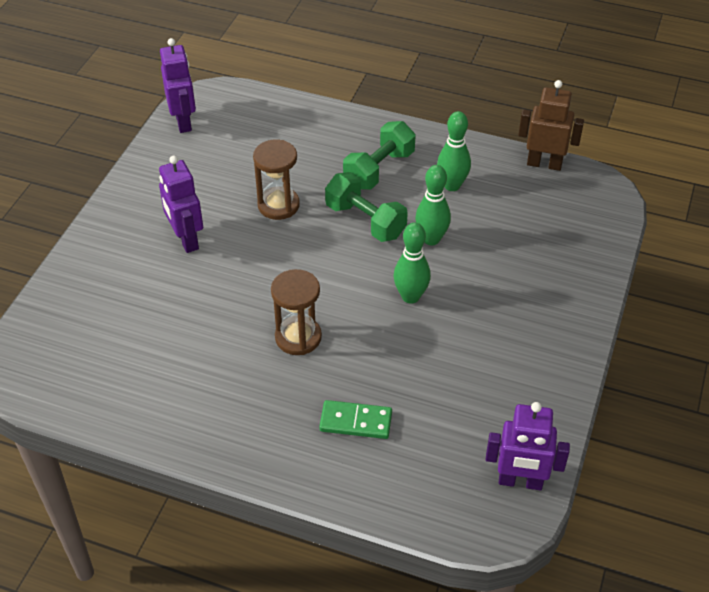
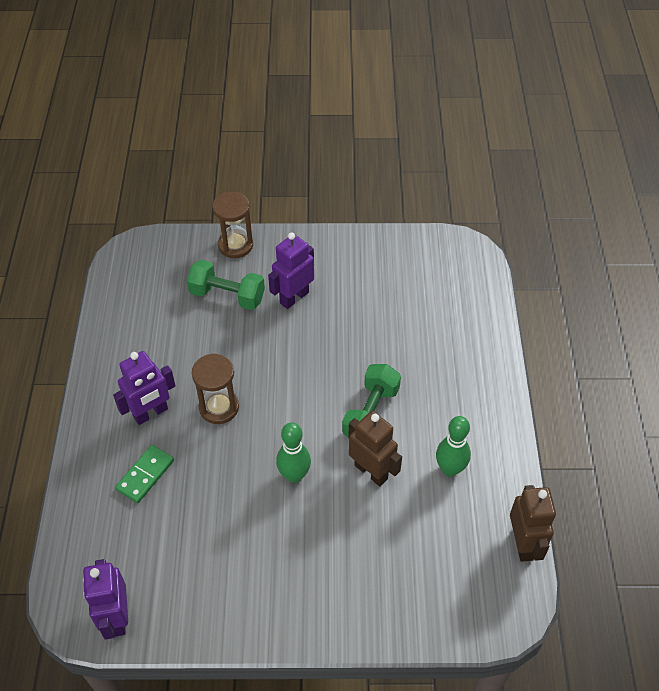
camera: 70 degrees right, 5 degrees up
(183, 122) = (428, 246): purple robot -> purple robot (151, 413)
(278, 205) = (360, 344): brown hourglass -> brown hourglass (235, 245)
(356, 421) = (145, 475): green domino -> green domino turned 45 degrees clockwise
(379, 170) = (441, 404): green dumbbell -> green dumbbell (227, 296)
(431, 239) = (371, 471): green bowling pin -> brown robot

